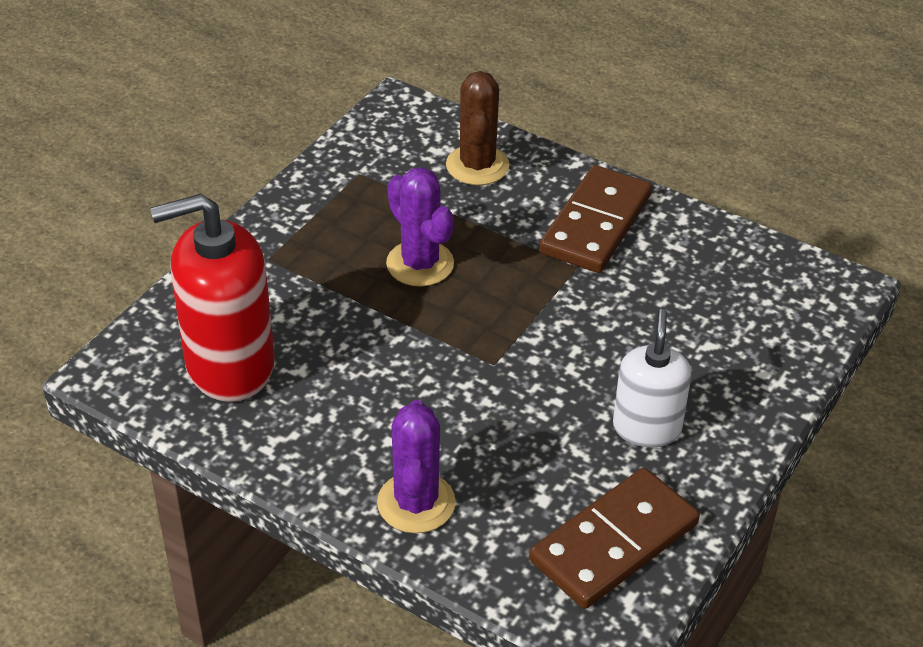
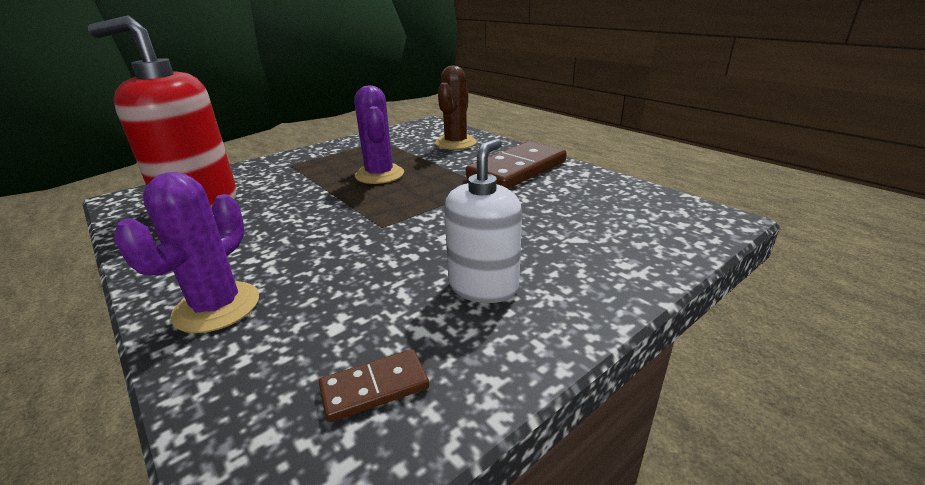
camera: 20 degrees right, 15 degrees down
(614, 542) = (374, 388): brown domino -> brown domino, size x0.48

